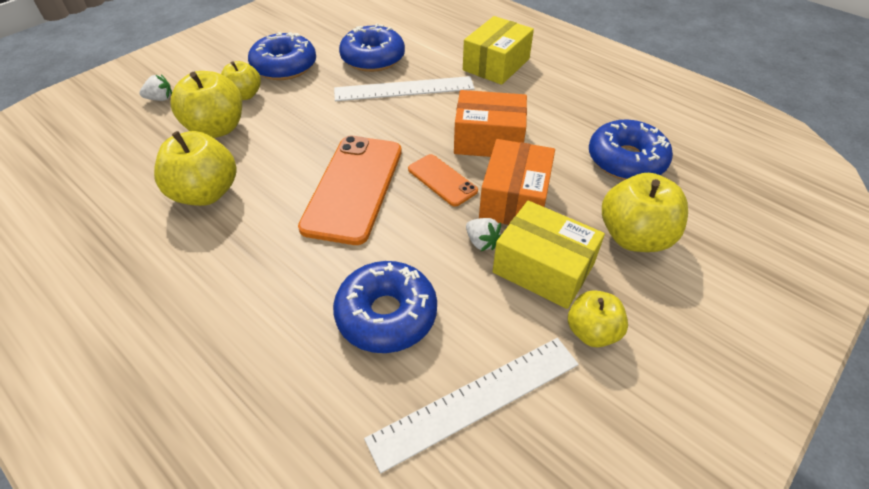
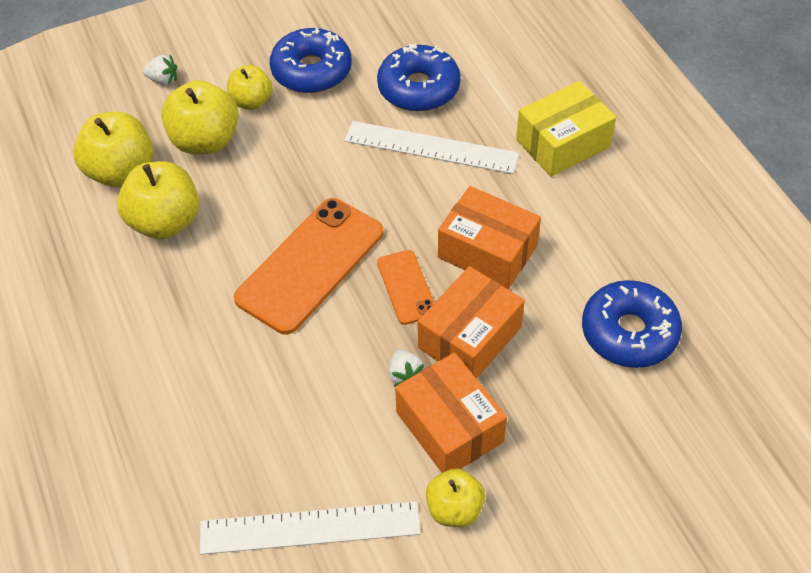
camera: 25 degrees right, 5 degrees up
(386, 315) = (274, 418): blue donut -> none
(543, 268) = (449, 427): yellow box -> orange box
(634, 237) = (569, 428): yellow apple -> yellow apple (121, 171)

